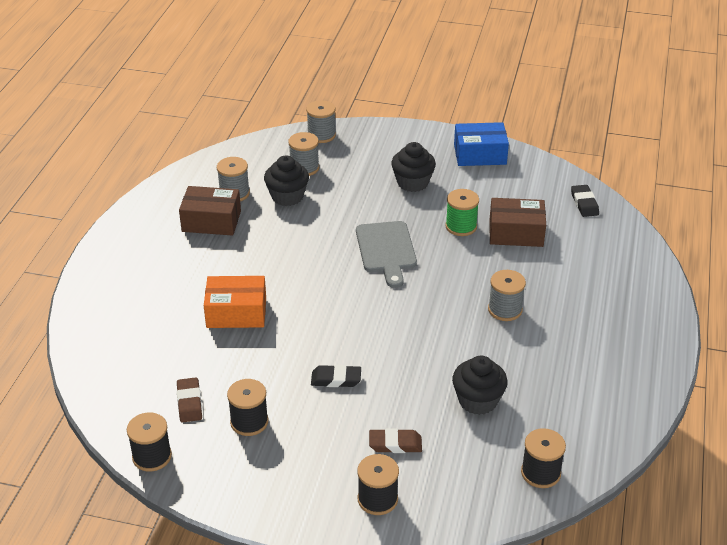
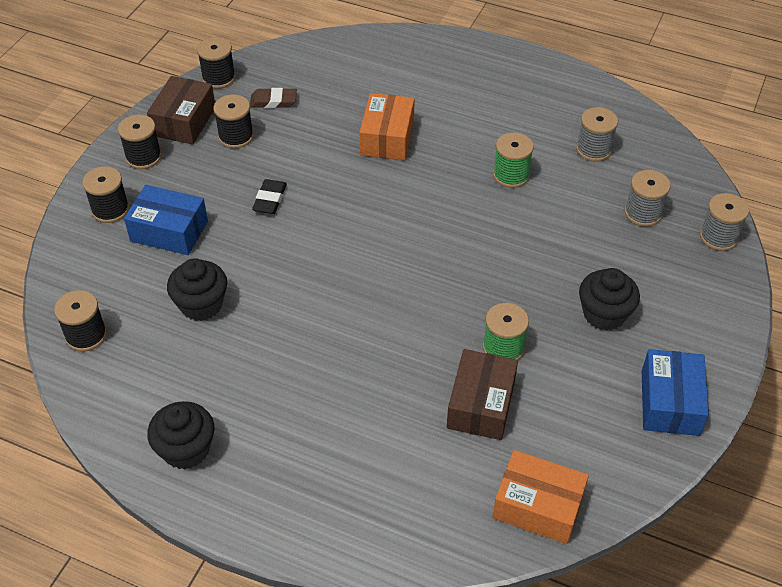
camera: 100 degrees right, 10 degrees up
(211, 221) = (542, 128): brown box -> brown box (184, 121)
(274, 235) = (511, 175): none -> green spool
(287, 196) = (583, 192): black cupcake -> black cupcake (186, 449)
(293, 492) = (143, 157): none -> black spool
(386, 250) = (467, 267): grey cutting board -> none
(395, 444) = (169, 231): brown eraser -> blue box
(505, 310) = (335, 359): grey spool -> none
(584, 203) = (538, 506): black eraser -> orange box

